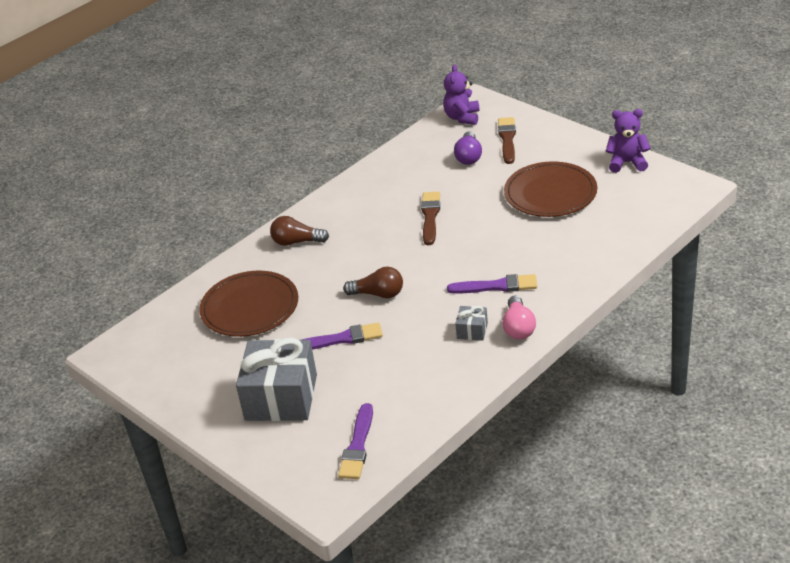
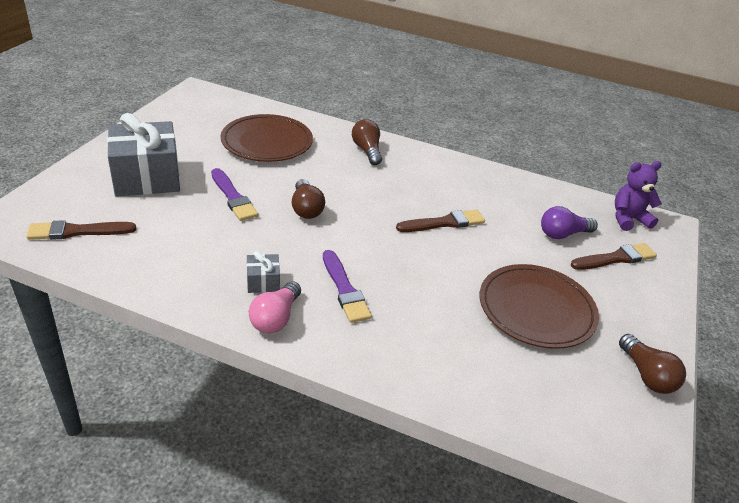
camera: 60 degrees right, 0 degrees up
(357, 446) = (77, 231): purple brush -> brown brush
(518, 328) = (275, 318): pink light bulb -> pink light bulb turned 45 degrees counterclockwise
(627, 163) = (646, 375): purple teddy bear -> brown light bulb

